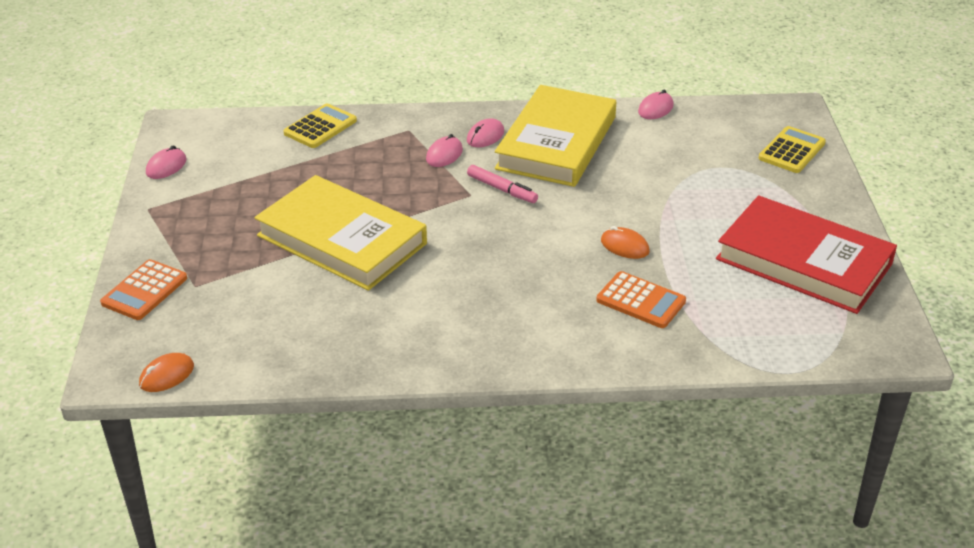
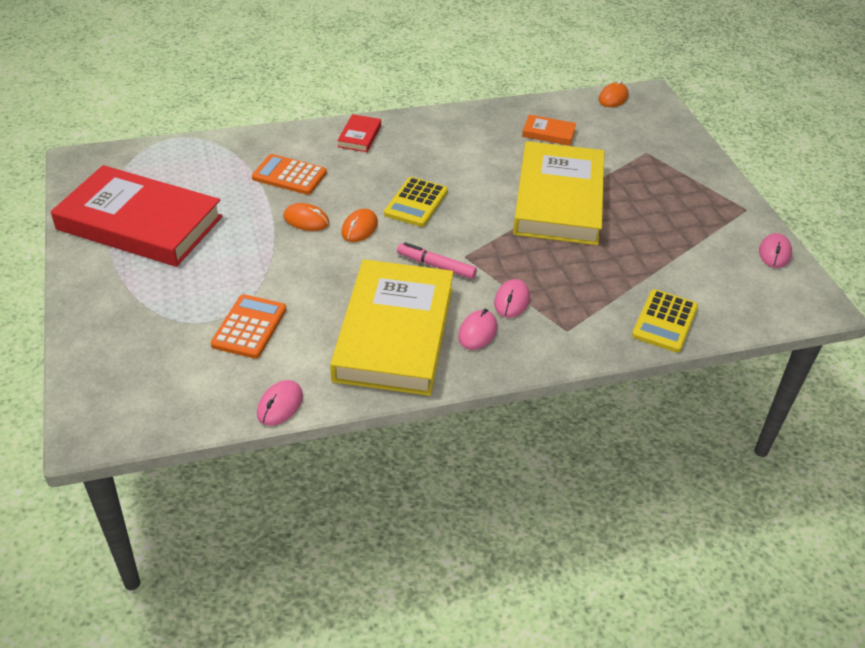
camera: 165 degrees right, 5 degrees up
(144, 291) = (680, 145): orange calculator -> orange calculator (249, 327)
(297, 326) = (548, 133): none -> orange book
(341, 240) = (559, 199): yellow book -> yellow book turned 75 degrees clockwise
(546, 348) = (359, 136): none -> red book
(569, 232) = (359, 228): none -> orange mouse
(792, 151) = (115, 356): yellow calculator -> yellow calculator (416, 203)

